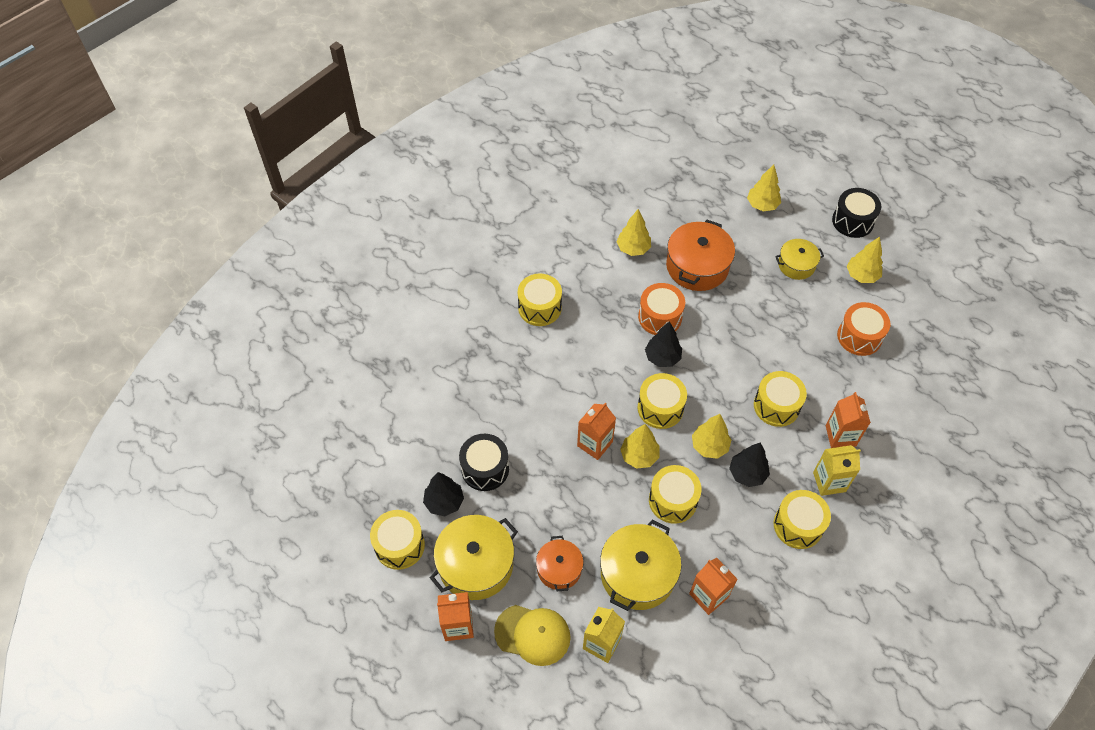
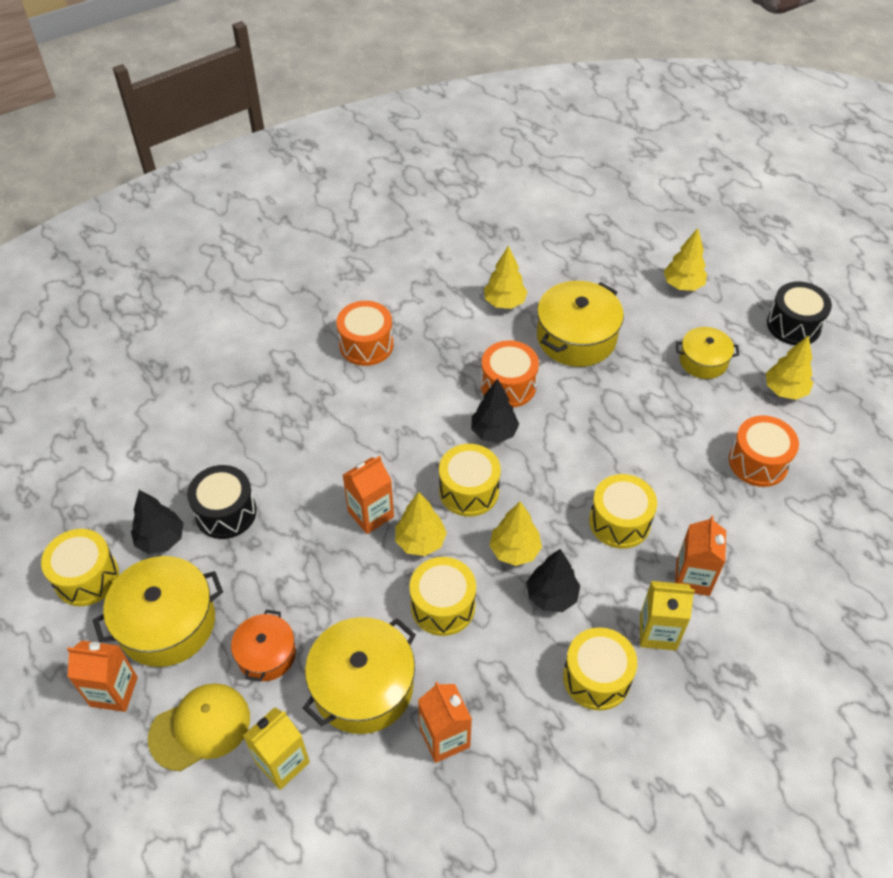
camera: 15 degrees right, 5 degrees down
(532, 634) = (200, 727): yellow cap -> yellow cap turned 60 degrees counterclockwise
(539, 308) = (366, 345): yellow drum -> orange drum
(697, 266) = (576, 337): orange pot -> yellow pot

